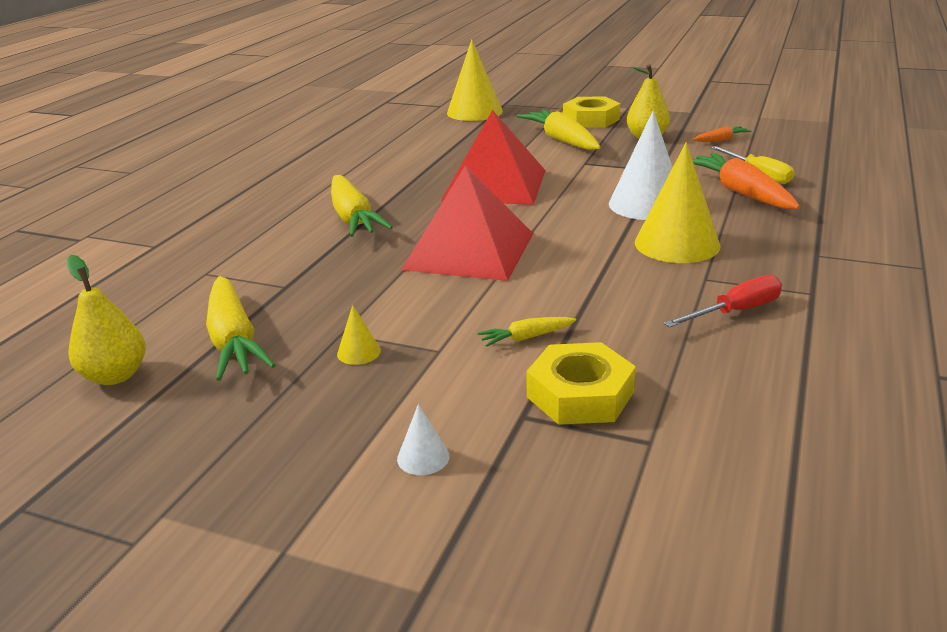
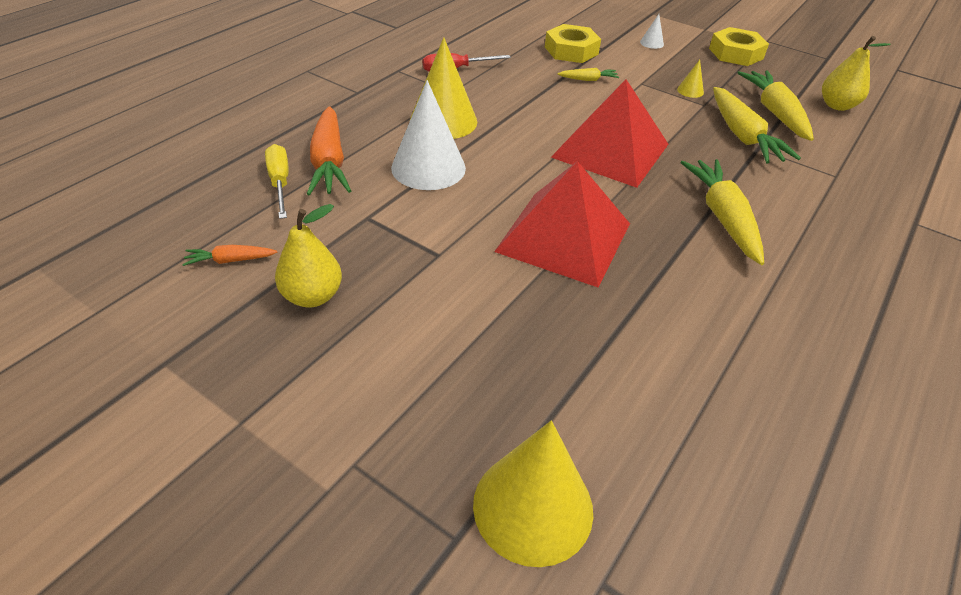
camera: 170 degrees left, 15 degrees up
(561, 140) = (432, 324): yellow carrot -> yellow carrot (742, 136)
(591, 119) = (342, 387): yellow nut -> yellow nut (736, 53)

